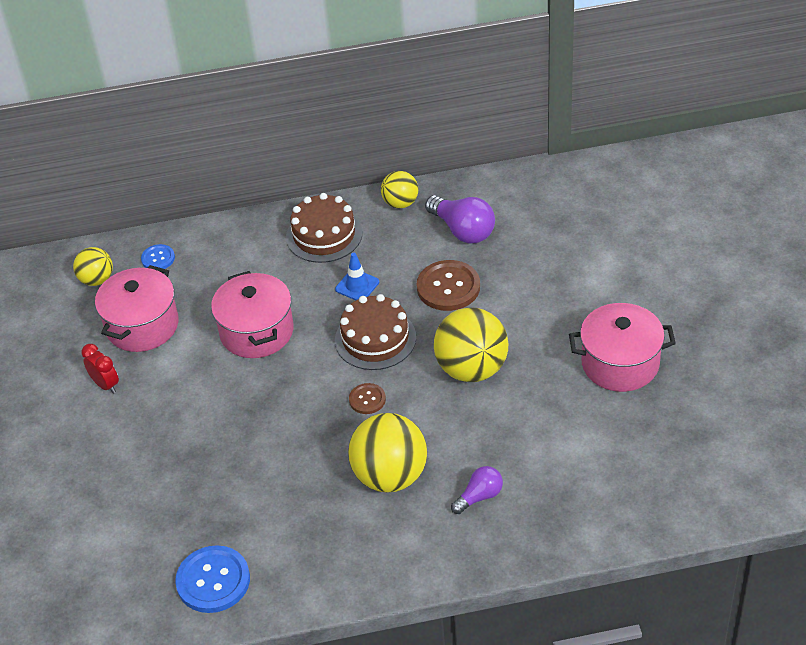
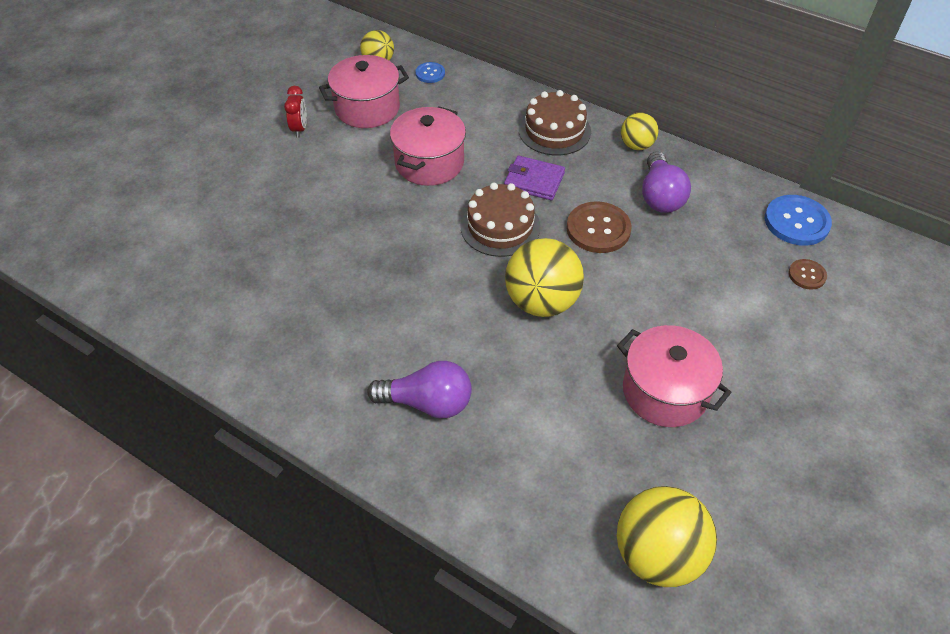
camera: 40 degrees right, 5 degrees up
(213, 581) = (191, 306): blue button -> blue button (796, 222)
(357, 286) = (534, 181): blue traffic cone -> purple wallet
(367, 399) = (441, 265): brown button -> brown button (807, 275)
(390, 476) = (387, 332): yellow ball -> yellow ball (657, 554)
(479, 496) = (428, 403): purple light bulb -> purple light bulb, size x1.65

